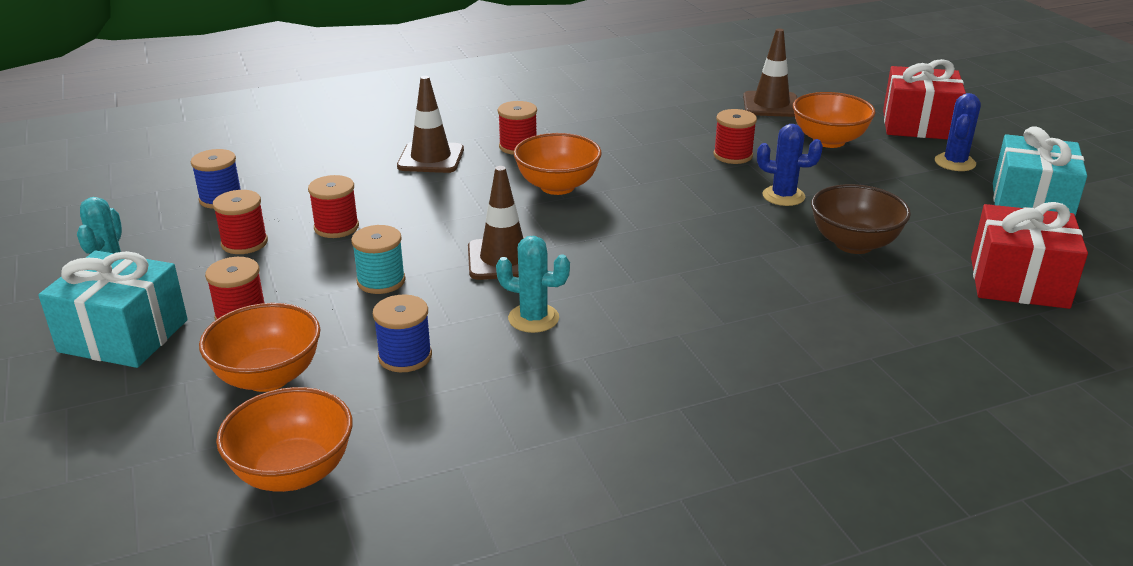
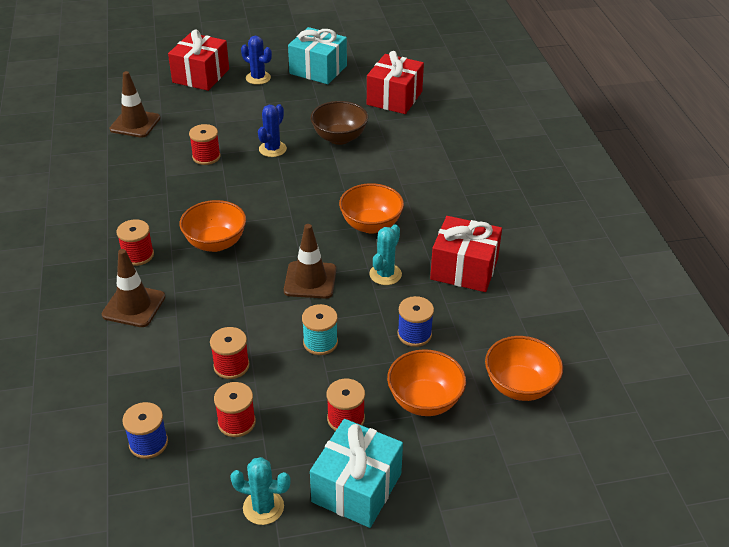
camera: 80 degrees left, 10 degrees up
(569, 394) = (464, 269): none -> red gift
(829, 141) = (205, 114): orange bowl -> orange bowl (371, 225)

